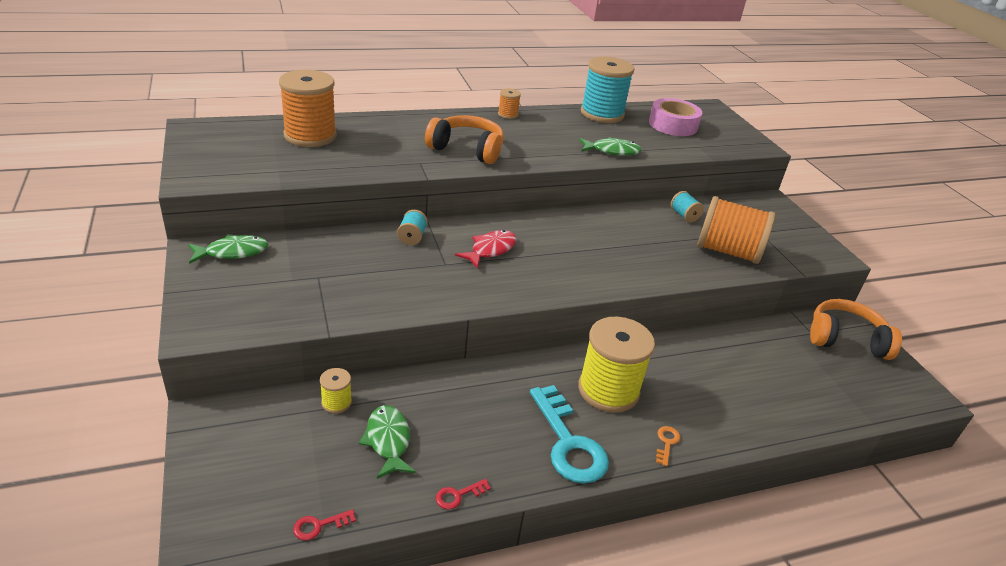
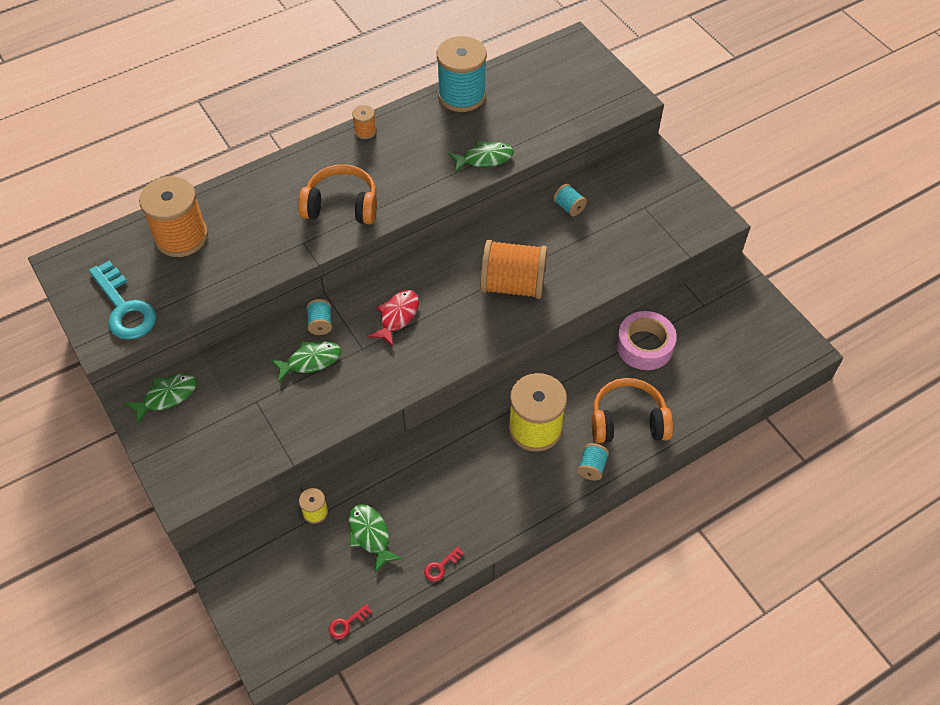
camera: 10 degrees left, 20 degrees up
(389, 261) = (310, 361): none -> green fish
(569, 443) = (514, 492): turquoise key -> turquoise key (125, 308)
(666, 443) = (592, 467): orange key -> turquoise spool
(673, 125) = (538, 90): pink tape -> pink tape (644, 346)
(727, 251) = (616, 246): orange spool -> orange spool (512, 285)
(846, 339) = (734, 304): orange headphones -> orange headphones (628, 421)

